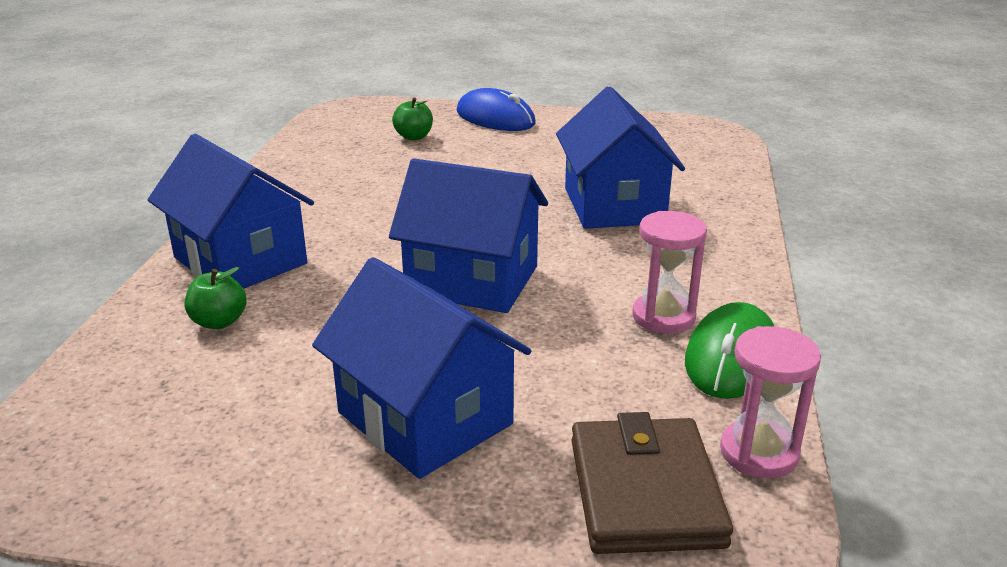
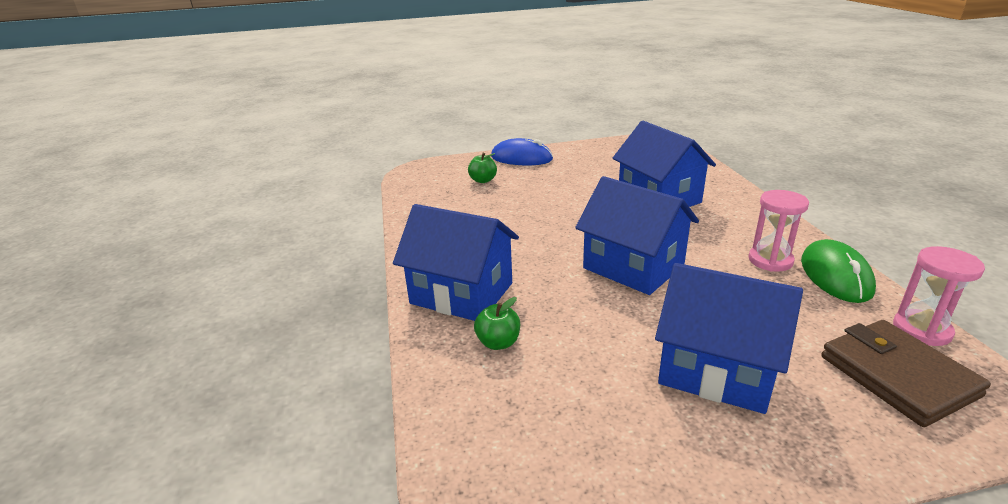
camera: 20 degrees left, 0 degrees up
(472, 280) = (633, 267): blue house -> blue house turned 45 degrees clockwise

